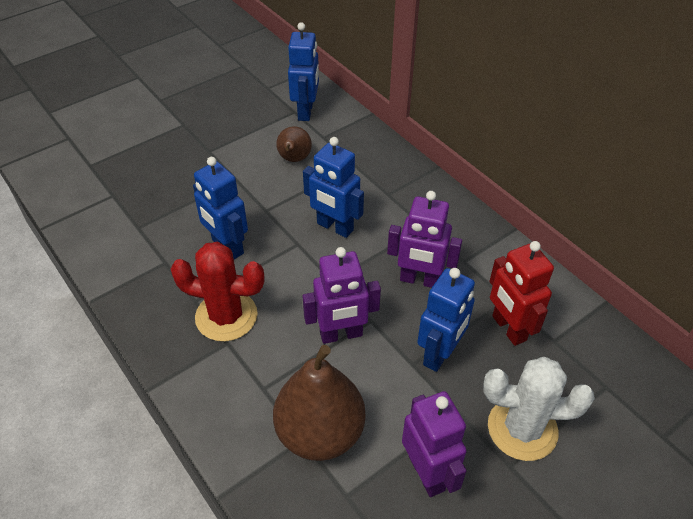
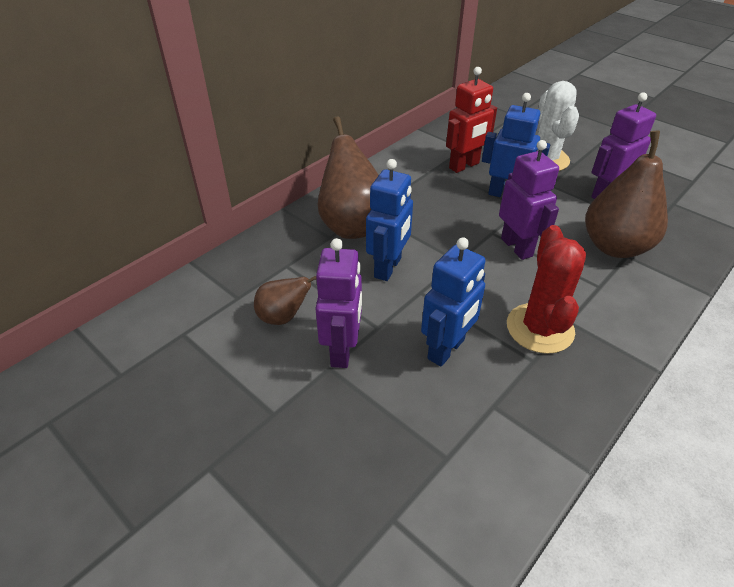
camera: 100 degrees left, 5 degrees down
(306, 111) = (183, 321): blue robot -> none
(401, 211) = (353, 226): none -> brown pear
(419, 280) = (435, 209): purple robot -> purple robot (342, 350)

